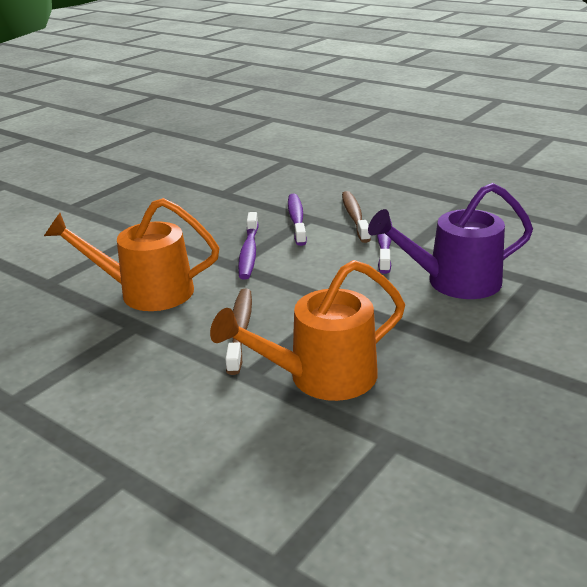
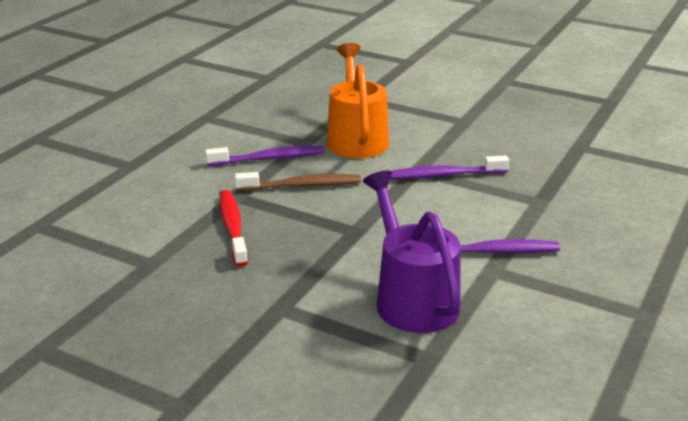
camera: 80 degrees right, 0 degrees up
(297, 220) = (531, 194): purple toothbrush -> purple toothbrush (269, 159)
(321, 377) = (233, 228): orange watering can -> red toothbrush
(355, 217) = (555, 230): brown toothbrush -> none

